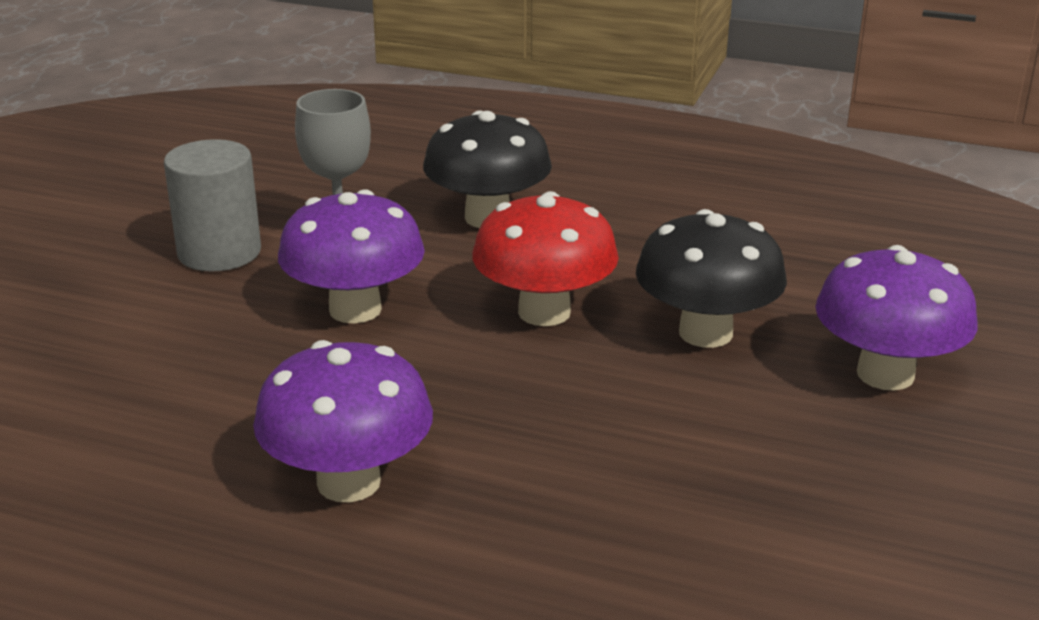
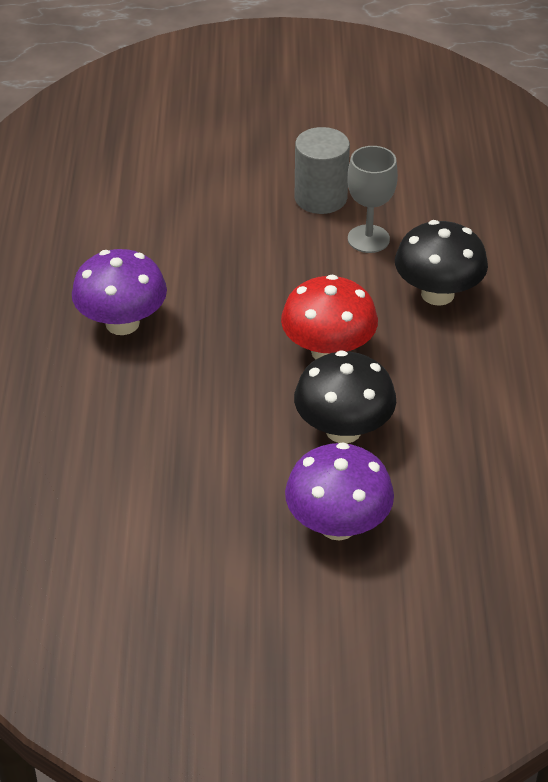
camera: 70 degrees right, 15 degrees up
(355, 309) = (287, 272): purple mushroom -> none

